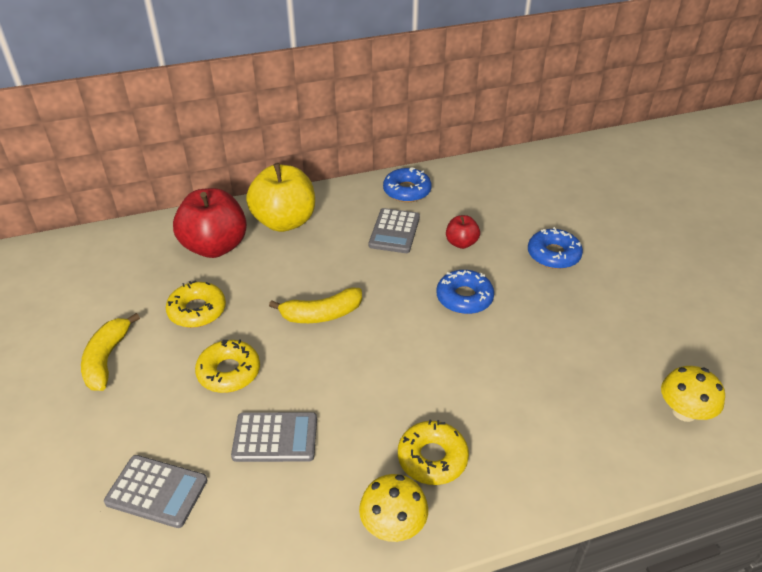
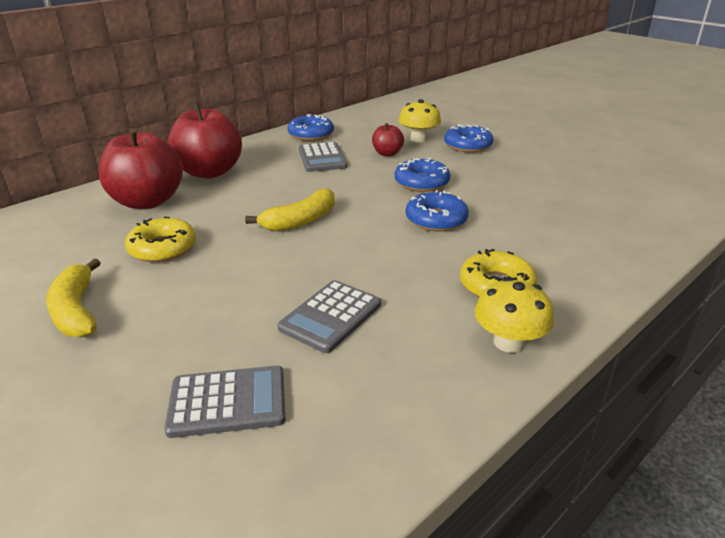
camera: 25 degrees left, 10 degrees down
(229, 372) = (237, 282): yellow donut -> none
(275, 438) = (330, 316): grey calculator -> grey calculator turned 150 degrees clockwise
(284, 222) = (209, 172): yellow apple -> red apple
(440, 355) = (436, 219): none -> blue donut
(684, 411) = (655, 204): yellow mushroom -> yellow mushroom (418, 139)

